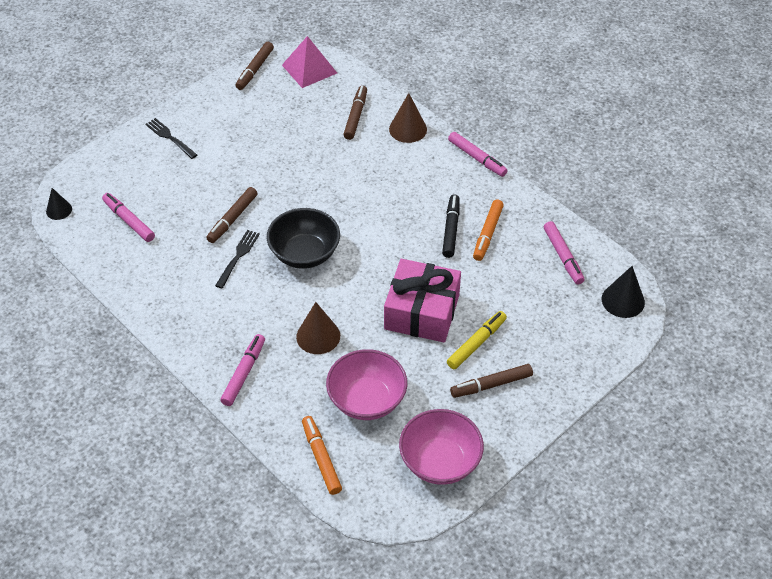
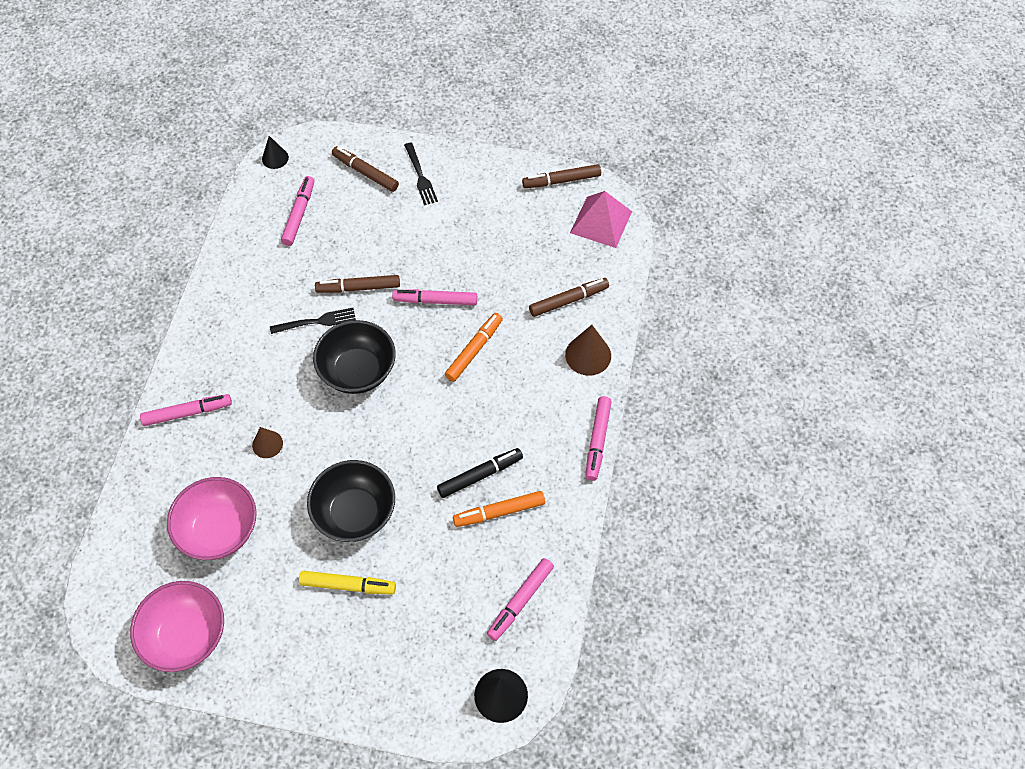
camera: 55 degrees right, 10 degrees up
(170, 137) = (420, 176): black fork -> black fork turned 150 degrees clockwise
(287, 183) = (435, 301): none -> pink marker
(318, 336) = (267, 444): brown cone -> brown cone, size x0.64
(321, 458) = (132, 533): orange marker -> orange marker (474, 350)
(422, 312) = (355, 513): pink gift -> black bowl
(491, 385) = (305, 628): brown marker -> brown marker (365, 172)

